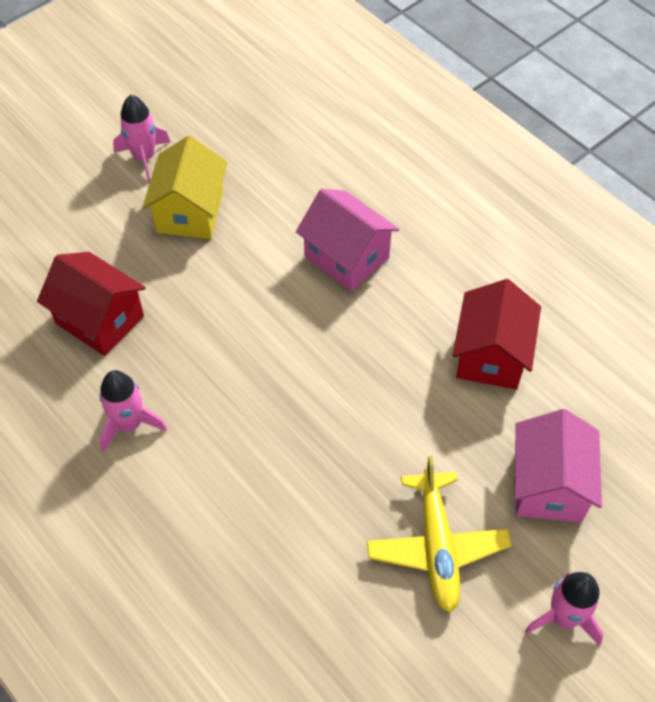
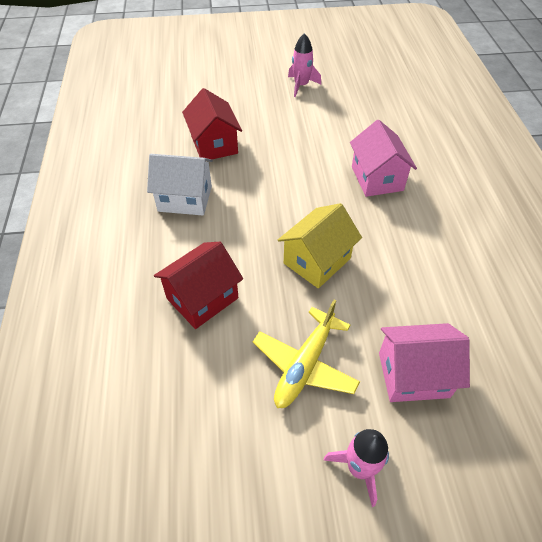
camera: 35 degrees right, 5 degrees down
(129, 424) = (185, 199): pink rocket -> white house
(190, 212) = (304, 118): yellow house -> yellow house (317, 261)
(491, 355) = (431, 275): red house -> red house (202, 298)
(548, 485) = (413, 375): pink house -> pink house turned 45 degrees clockwise

